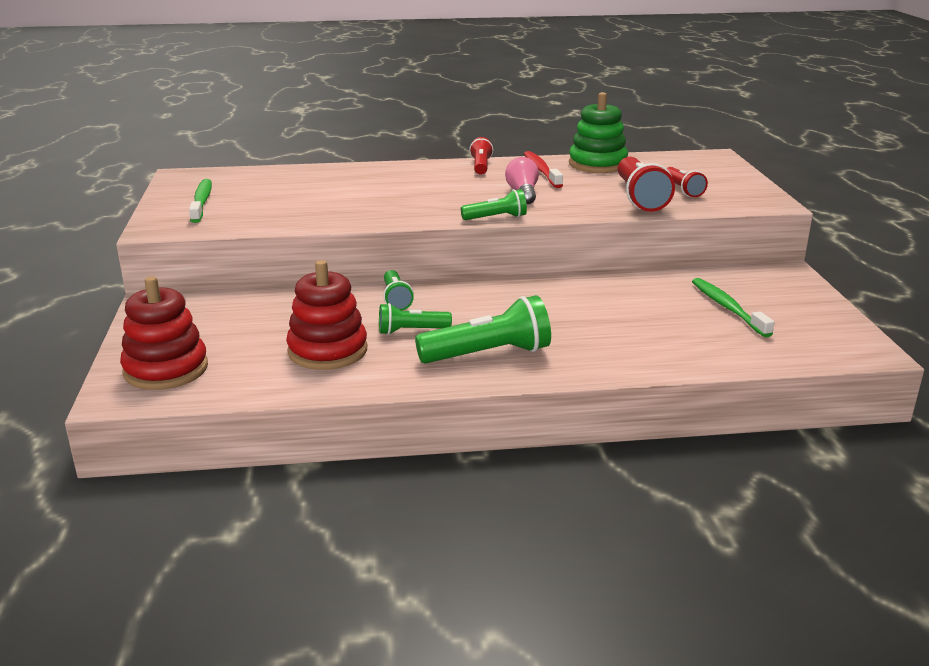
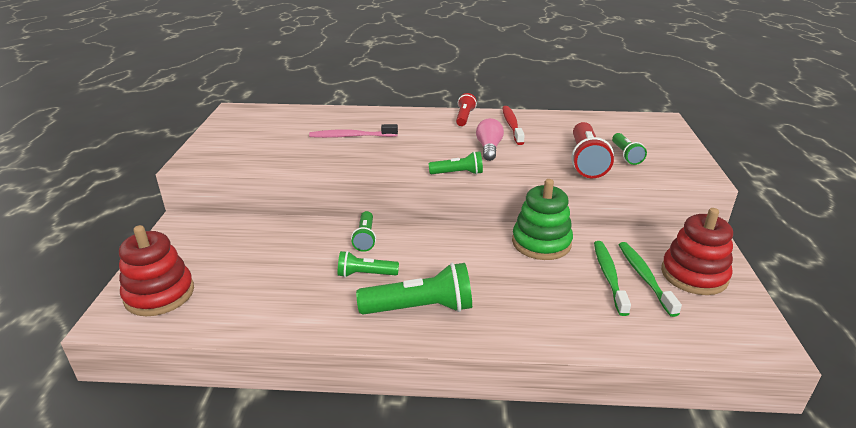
camera: 10 degrees right, 5 degrees up
(202, 202) = (237, 137): green toothbrush -> green toothbrush (609, 276)
(327, 351) = (291, 288): red stacking toy -> red stacking toy (694, 275)
(349, 192) = (351, 136): none -> pink toothbrush
(597, 164) = (560, 122): green stacking toy -> green stacking toy (541, 243)
(683, 190) = (626, 155): red flashlight -> green flashlight

